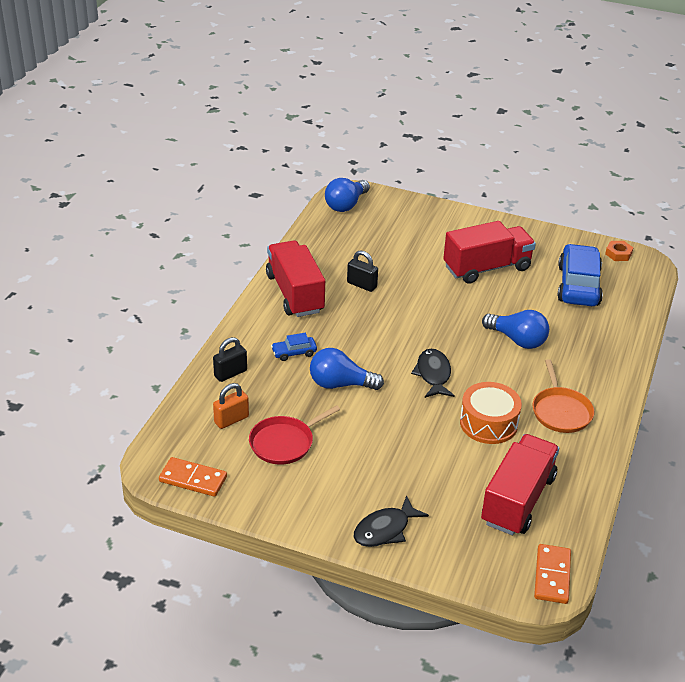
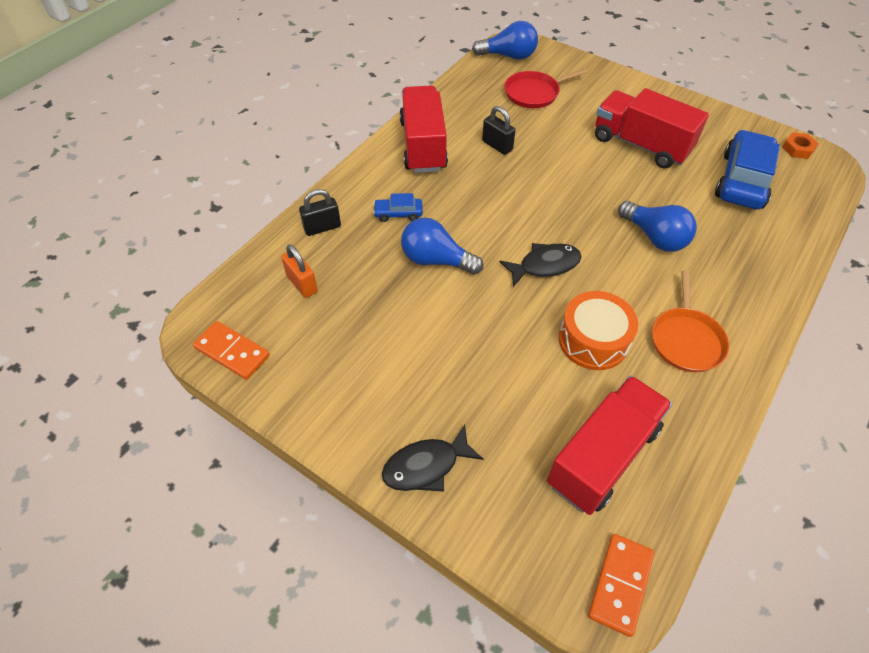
camera: 15 degrees right, 15 degrees up
(231, 420) = (302, 284): orange padlock -> orange padlock turned 75 degrees clockwise
(284, 443) = (349, 323): red pan -> red pan (534, 93)
(346, 205) = (508, 56): blue light bulb -> blue light bulb turned 135 degrees counterclockwise
(433, 374) = (545, 265): black fish -> black fish turned 60 degrees clockwise
(487, 268) = (640, 145): red truck -> red truck turned 135 degrees counterclockwise

